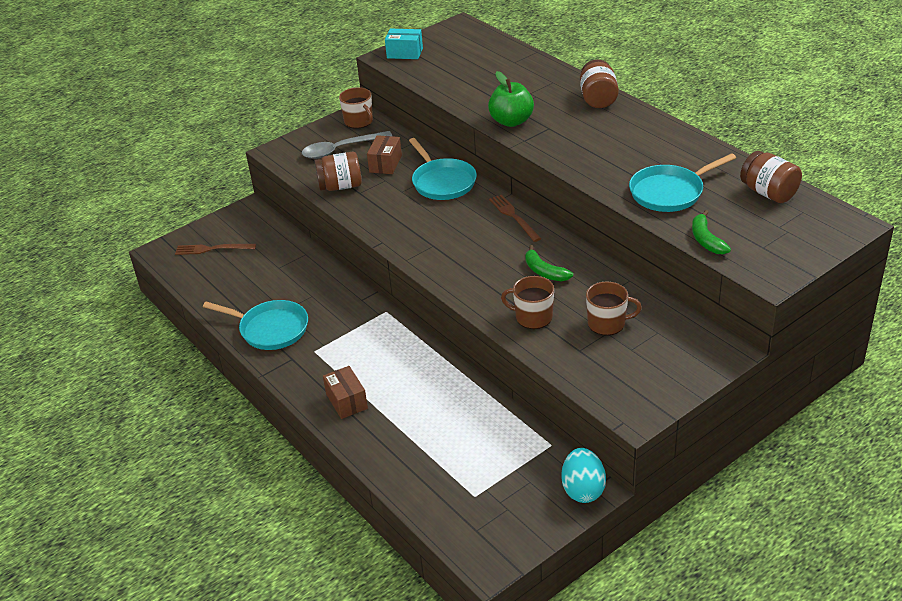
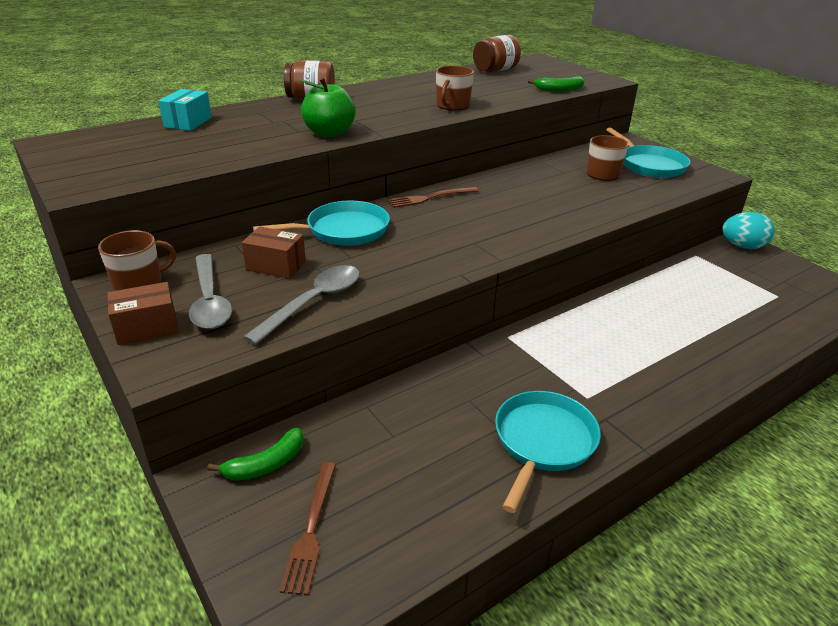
camera: 90 degrees left, 5 degrees down
(340, 186) = (313, 302): brown jar -> grey spoon
(346, 401) = (675, 371): brown box -> brown box (147, 327)
(405, 53) = (86, 176): turquoise box -> turquoise box (188, 122)
(532, 317) = (599, 201): brown mug -> brown mug (452, 106)
(544, 271) = (527, 191): green banana -> green banana (266, 464)
(670, 192) = (488, 92): turquoise pan -> turquoise pan (649, 165)

